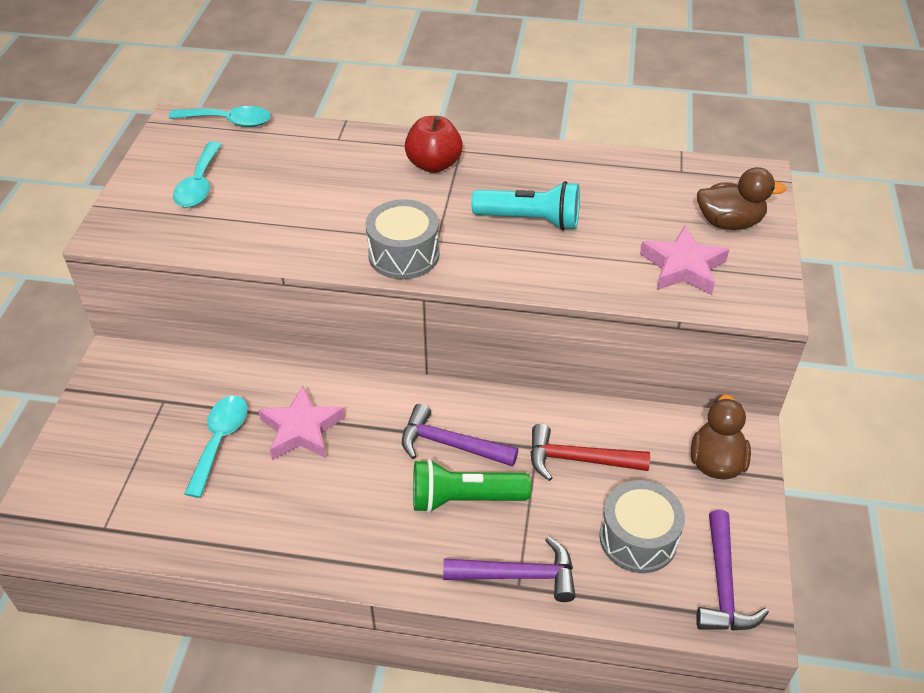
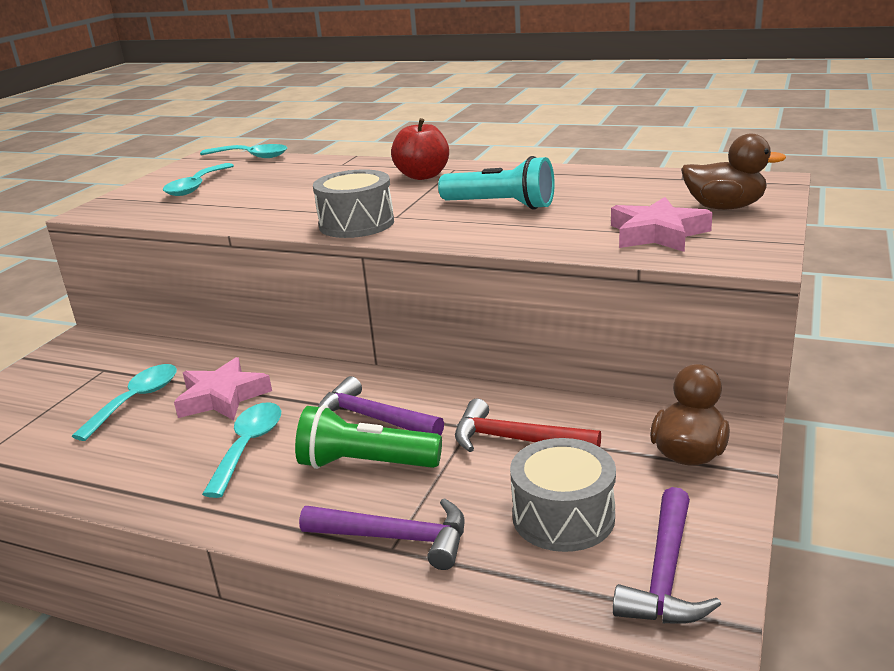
camera: 15 degrees right, 20 degrees down
(354, 488) = (248, 446): none -> turquoise spoon

